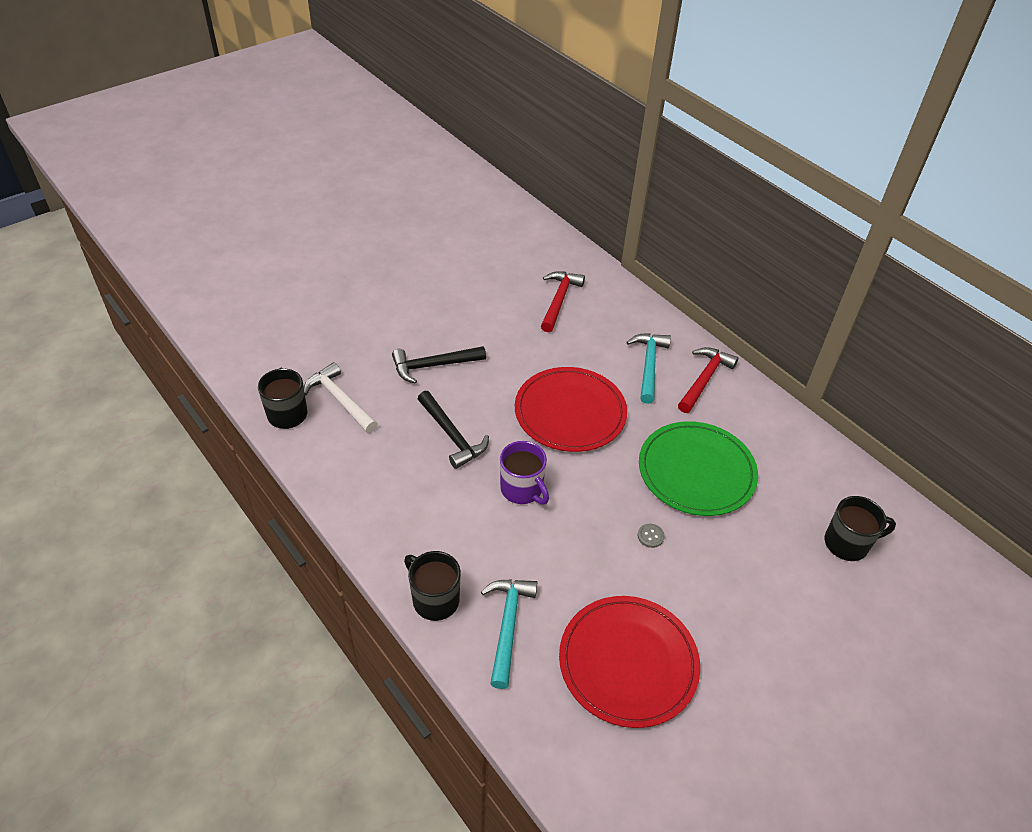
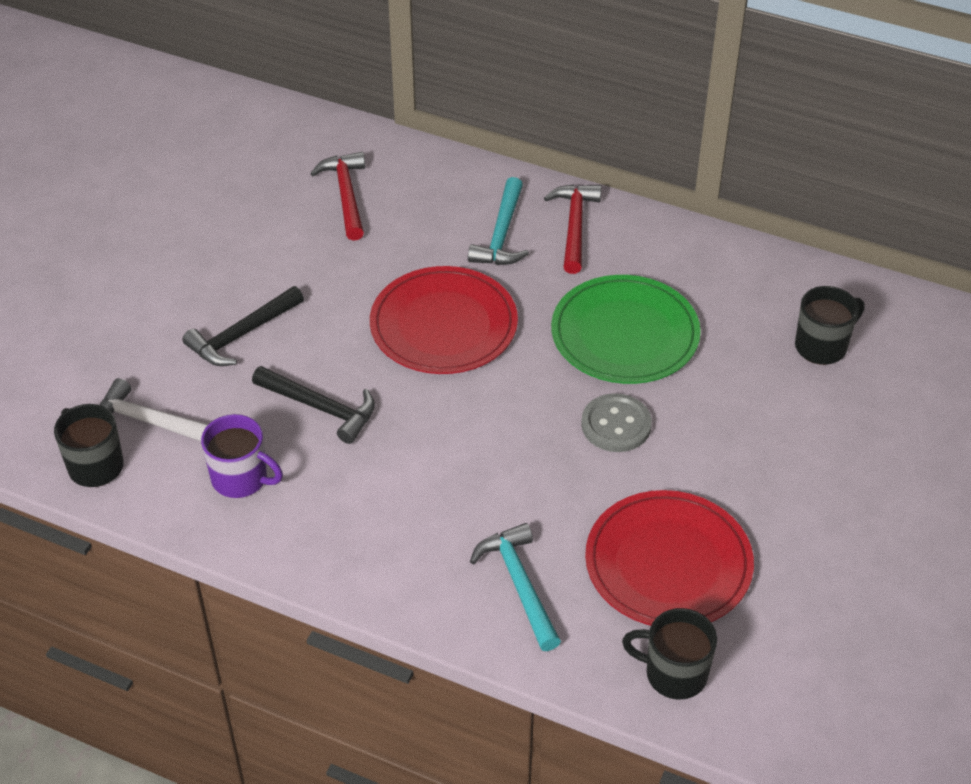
camera: 25 degrees left, 0 degrees up
(434, 599) = (421, 594): black mug -> black mug (674, 674)
(522, 489) = (443, 435): purple mug -> purple mug (241, 479)
(648, 365) = (501, 234): turquoise hammer -> turquoise hammer turned 150 degrees counterclockwise
(650, 536) = (616, 425): grey button -> grey button, size x2.11

